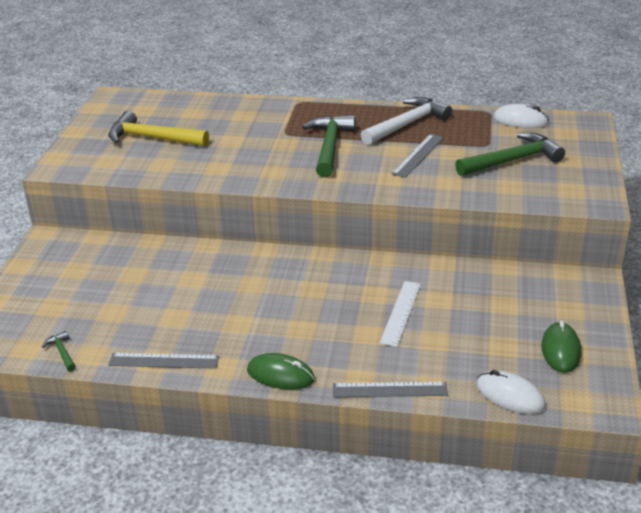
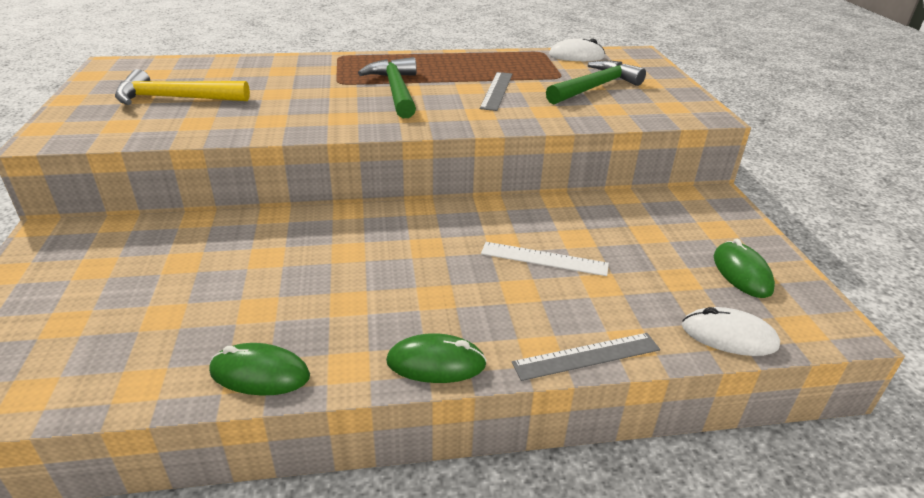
camera: 20 degrees left, 0 degrees up
(62, 352) = (92, 390): green hammer -> none
(164, 361) = (260, 374): grey ruler -> green mouse
(400, 313) = (544, 259): white ruler -> white ruler turned 75 degrees counterclockwise
(407, 124) = (467, 66): white hammer -> none

